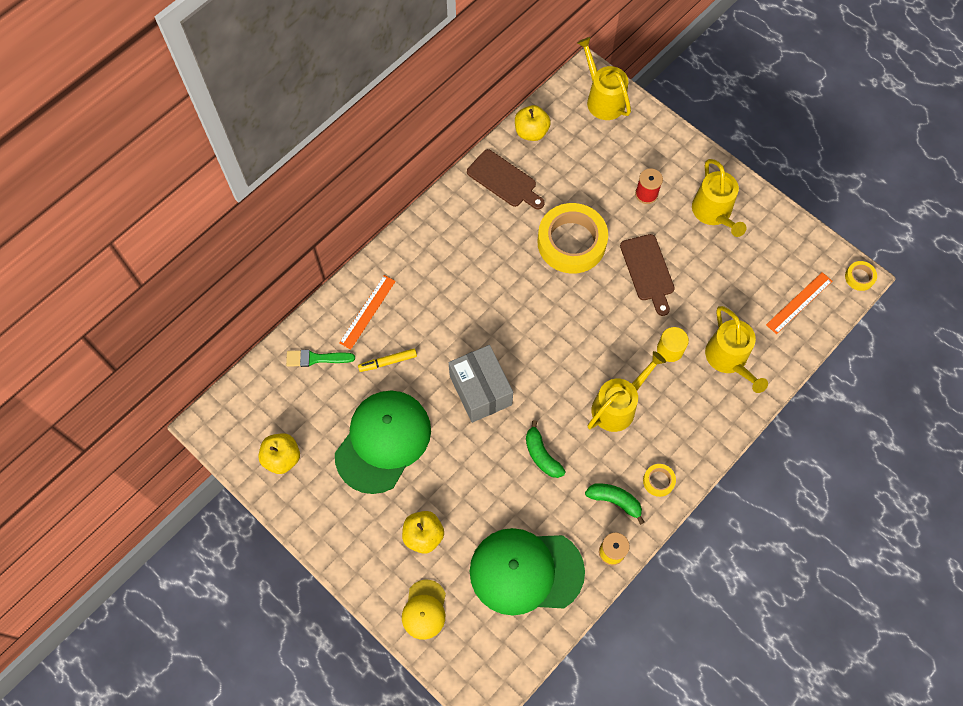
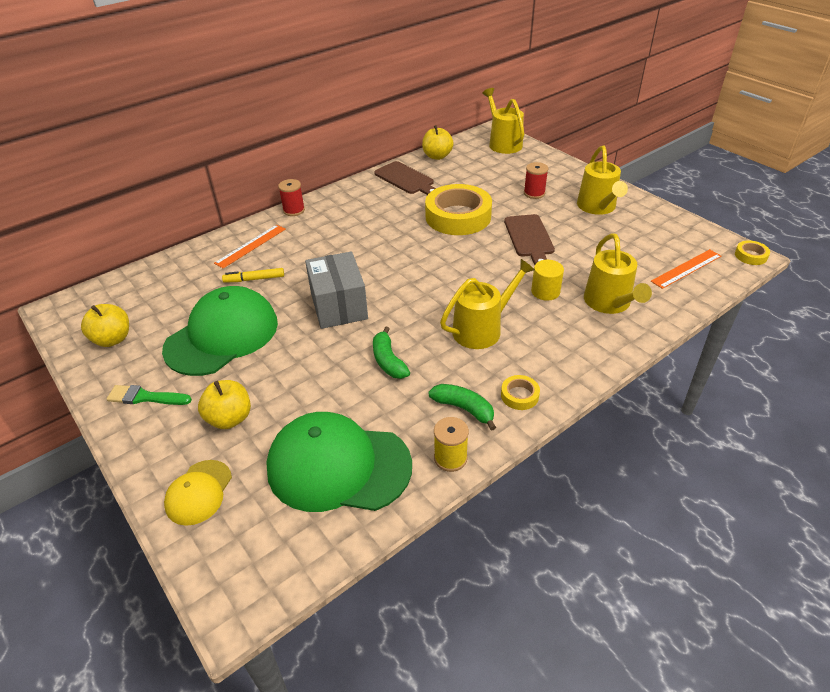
camera: 10 degrees right, 25 degrees down
(316, 358) = (187, 272): green brush -> green brush (145, 397)
(395, 248) = (294, 210): none -> red spool

